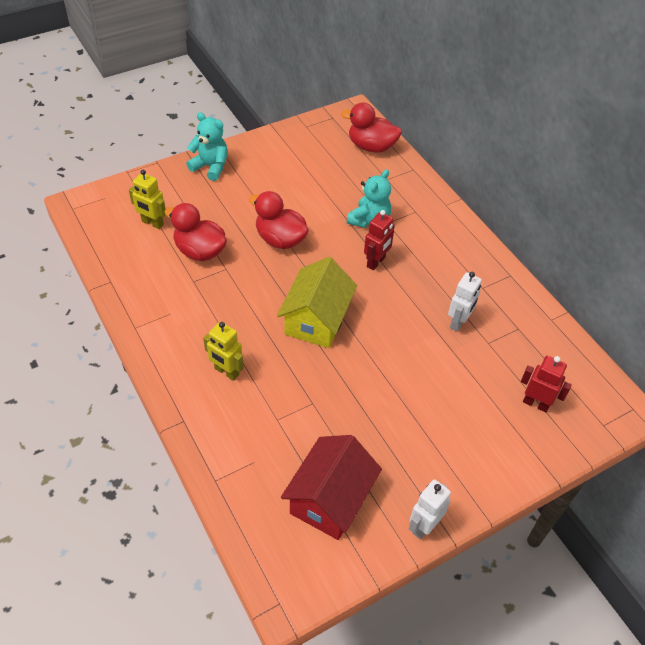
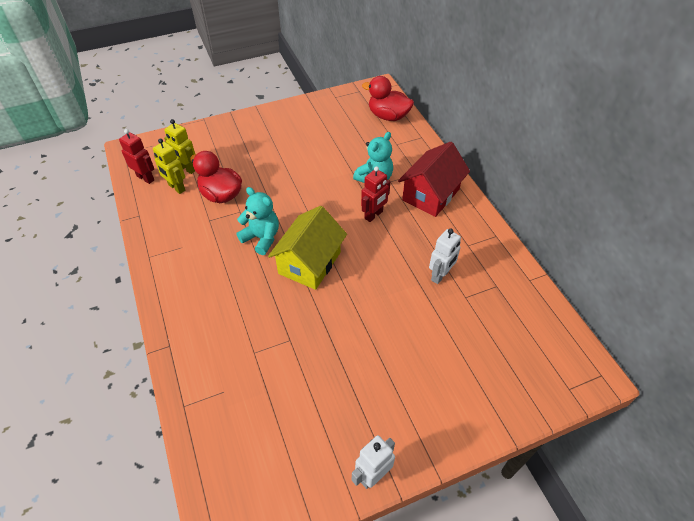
camera: 10 degrees right, 0 degrees up
(210, 167) = (247, 125): turquoise teddy bear -> turquoise teddy bear (261, 238)
(226, 372) = (218, 303): yellow robot -> yellow robot (176, 188)
(280, 239) = (292, 189): red duck -> none
(330, 499) = (286, 437): red house -> red house (431, 194)
(535, 403) = (503, 360): red robot -> red robot (146, 178)

